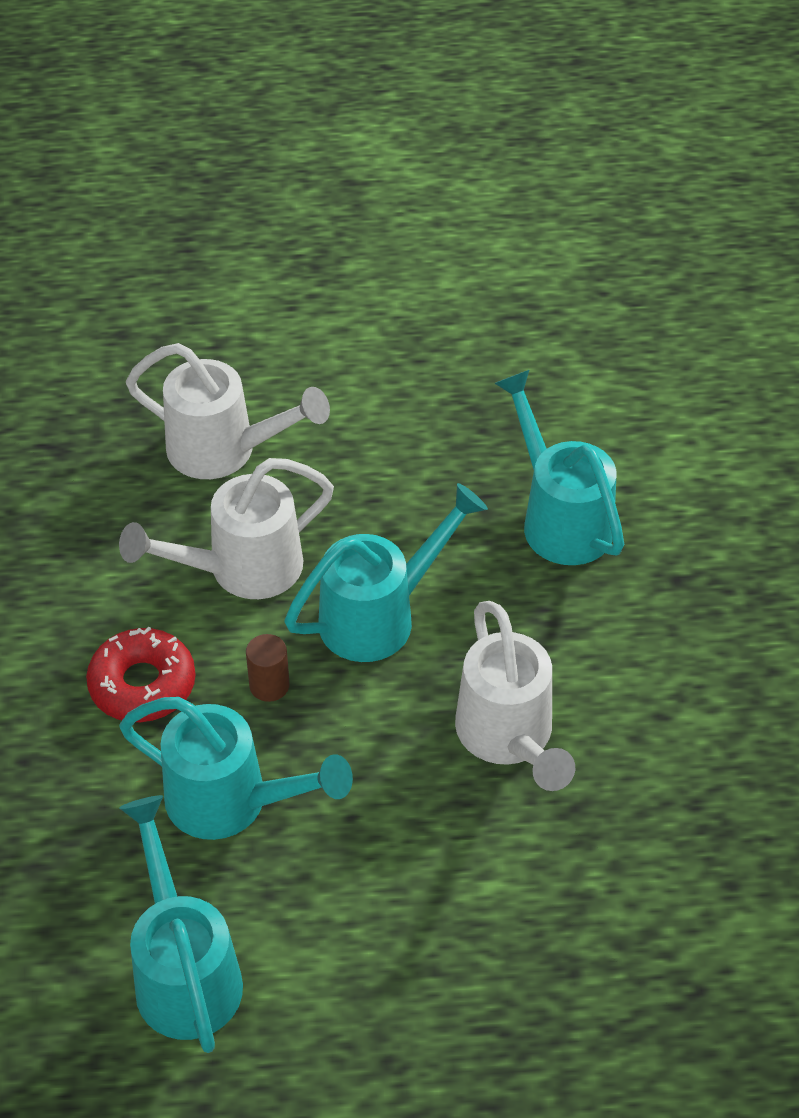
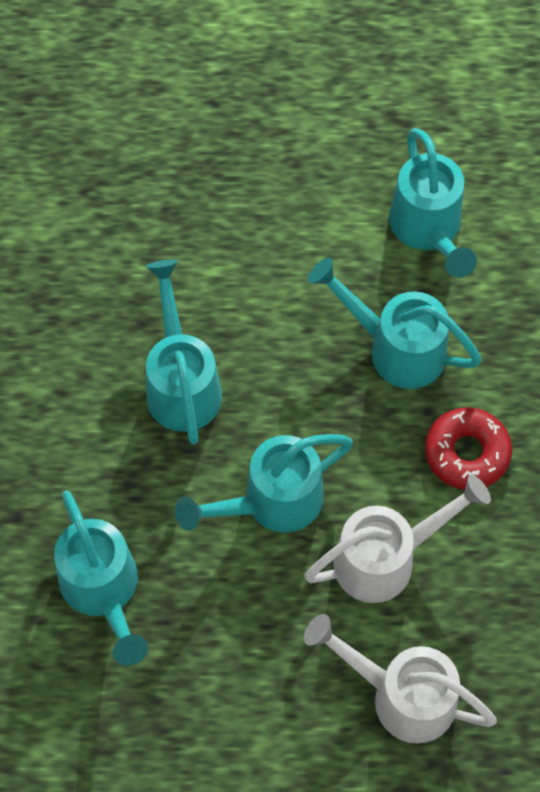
camera: 175 degrees left, 15 degrees up
(269, 685) = (365, 444): brown cylinder -> none
(509, 738) = (181, 383): white watering can -> turquoise watering can

